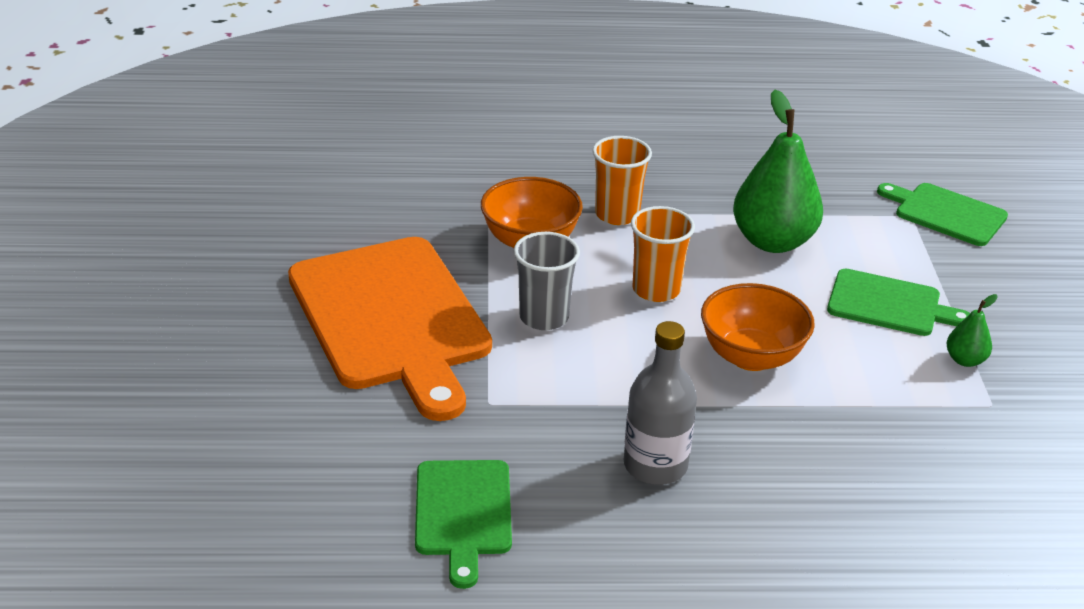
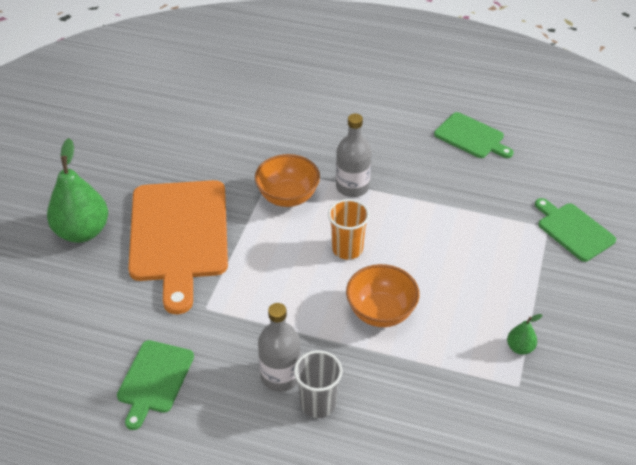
camera: 20 degrees right, 10 degrees up
(544, 317) = (268, 254): grey cup -> grey cup (318, 403)
(617, 214) = (352, 187): orange cup -> grey bottle
(773, 241) = (442, 228): green pear -> green pear (82, 232)
(889, 304) = (492, 293): green cutting board -> green cutting board (471, 137)

